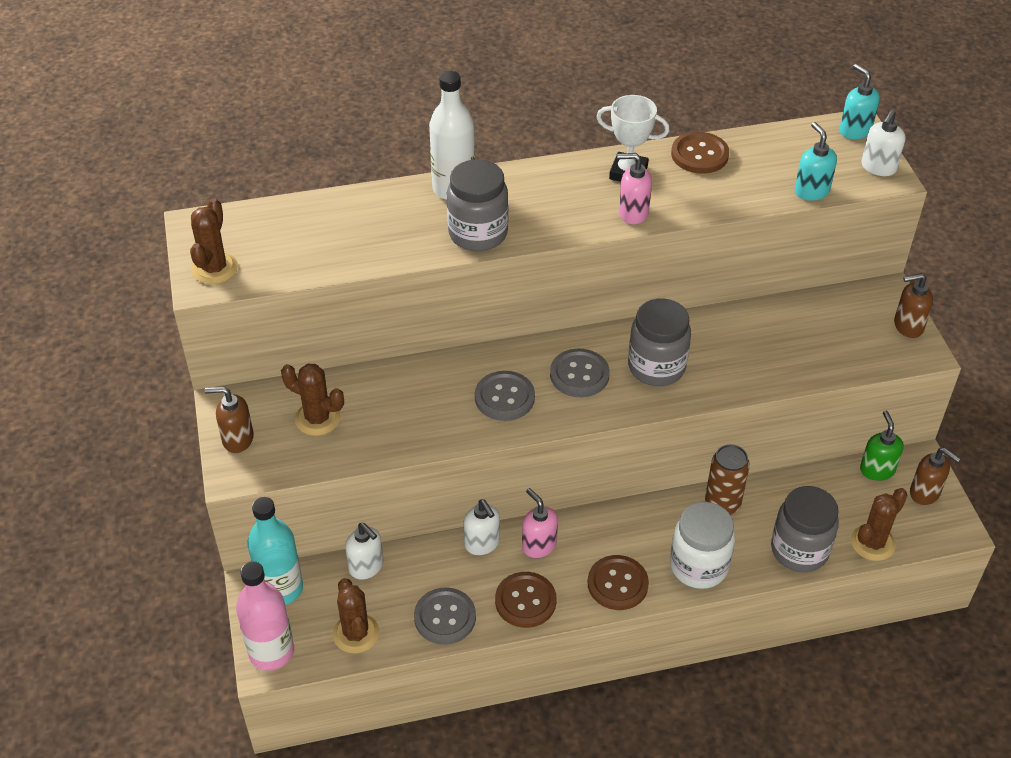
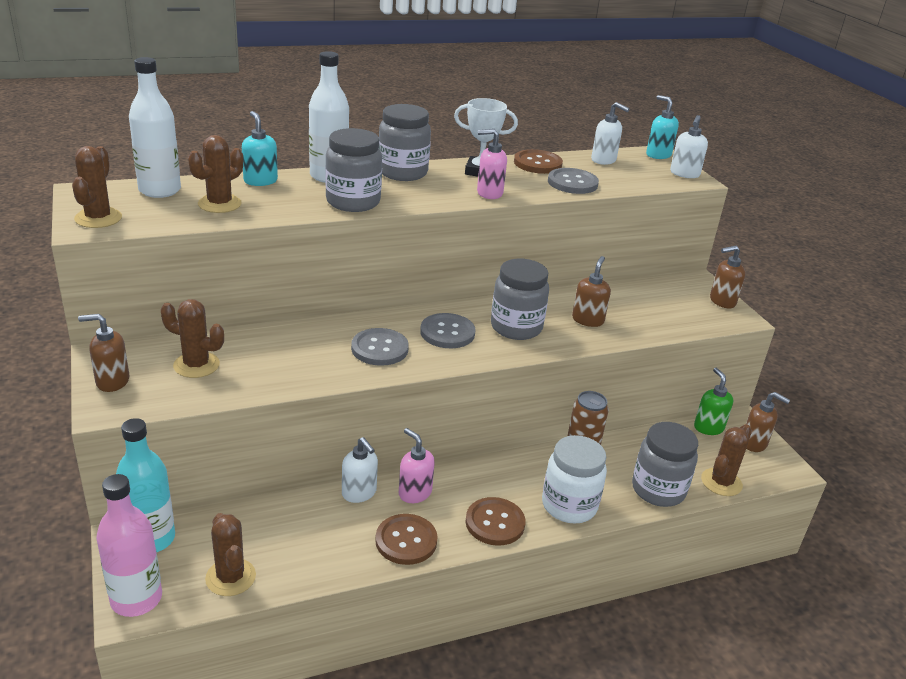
camera: 10 degrees left, 15 degrees down
(273, 220) = (160, 190): none -> white bottle
(336, 241) = (219, 204): none -> brown cactus
(366, 566) = (242, 516): white soap dispenser -> white soap dispenser (603, 160)
(445, 617) = (324, 558): grey button -> grey button (572, 183)
(537, 178) = (402, 172): none -> grey jar
(740, 356) = (588, 320): none -> brown soap dispenser
(811, 191) = (635, 185): turquoise soap dispenser -> turquoise soap dispenser (260, 181)

